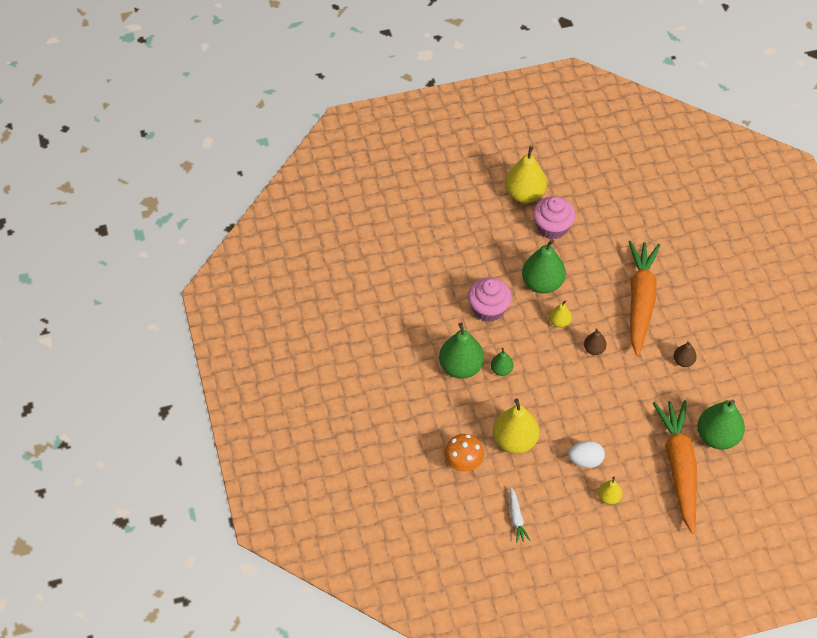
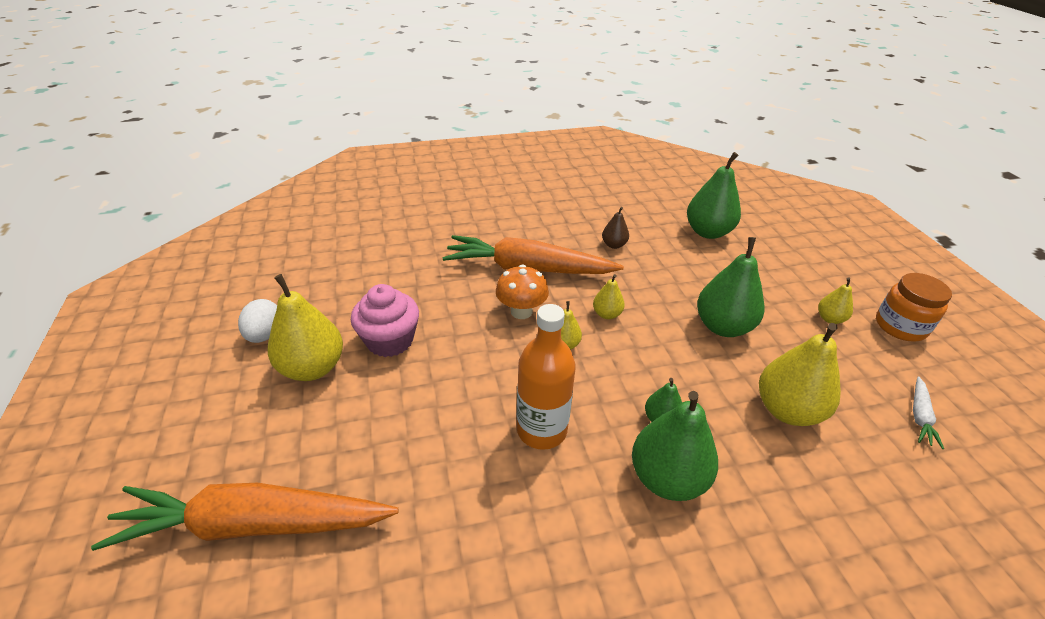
camera: 90 degrees left, 15 degrees down
(463, 463) = (860, 484): orange mushroom -> orange mushroom (521, 311)
(488, 309) = (541, 430): pink cupcake -> orange bottle
(516, 518) = (920, 416): white carrot -> white carrot turned 120 degrees clockwise
(542, 283) = (493, 359): green pear -> green pear (723, 327)
(585, 460) = (786, 336): white egg -> white egg (265, 335)
(594, 349) = (607, 314): brown pear -> yellow pear
(606, 545) = (900, 326): none -> orange jar
(678, 467) = (758, 261): orange carrot -> orange carrot (253, 525)

